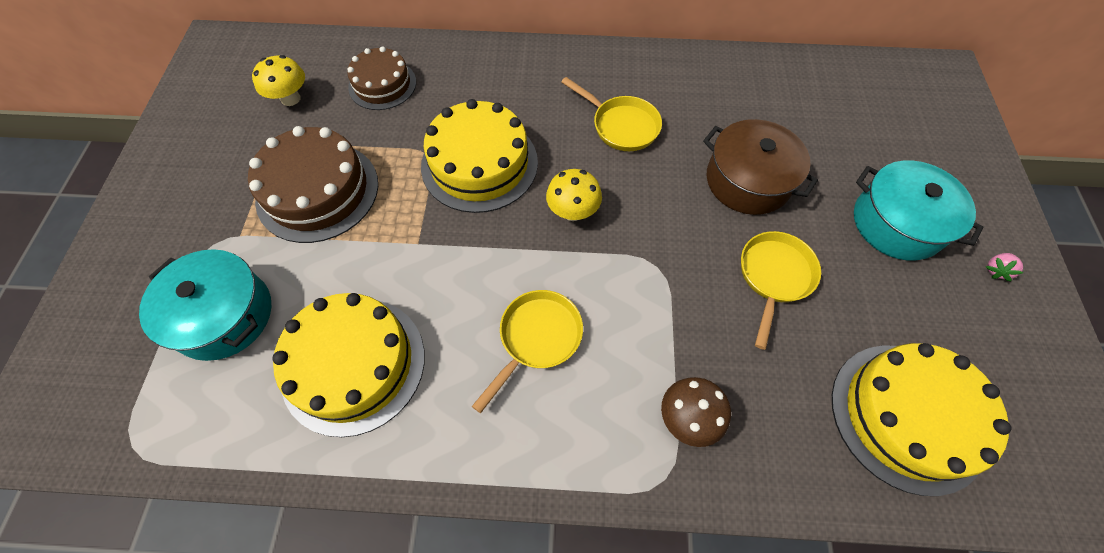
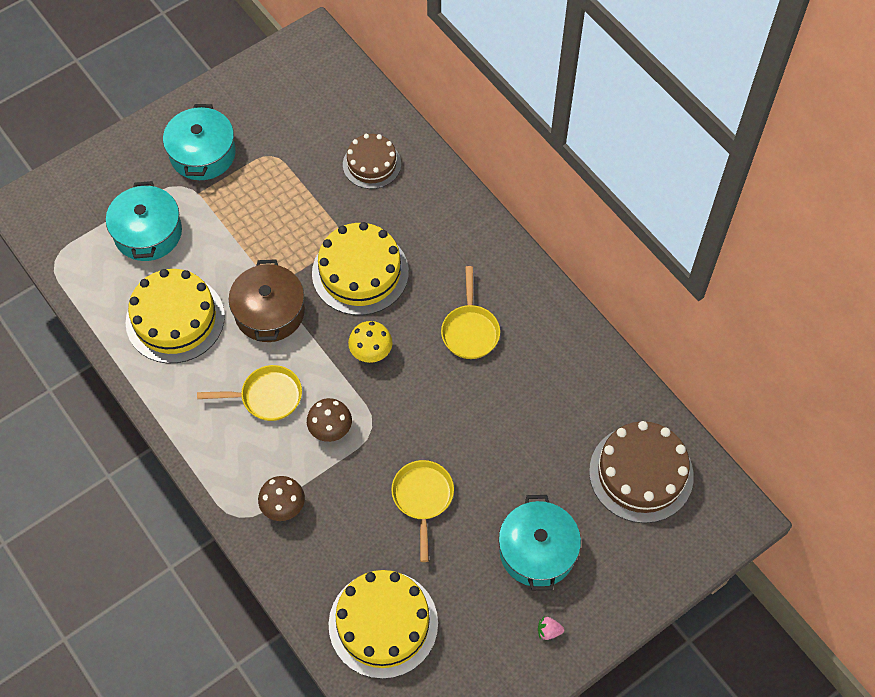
camera: 50 degrees right, 0 degrees up
(204, 200) = (202, 154): none -> turquoise pot
(290, 99) = (312, 125): yellow mushroom -> none
(317, 191) = (260, 204): brown cake -> brown cake (641, 473)
(628, 305) = (330, 429): none -> brown mushroom
(748, 180) = (492, 438): brown pot -> brown pot (269, 312)
(774, 277) = (423, 498): yellow pan -> yellow pan turned 75 degrees counterclockwise

